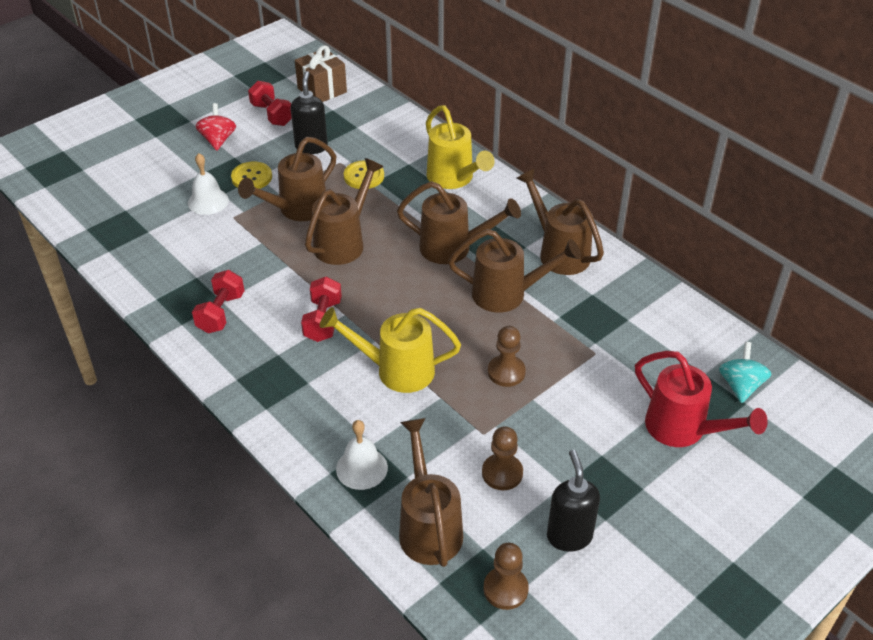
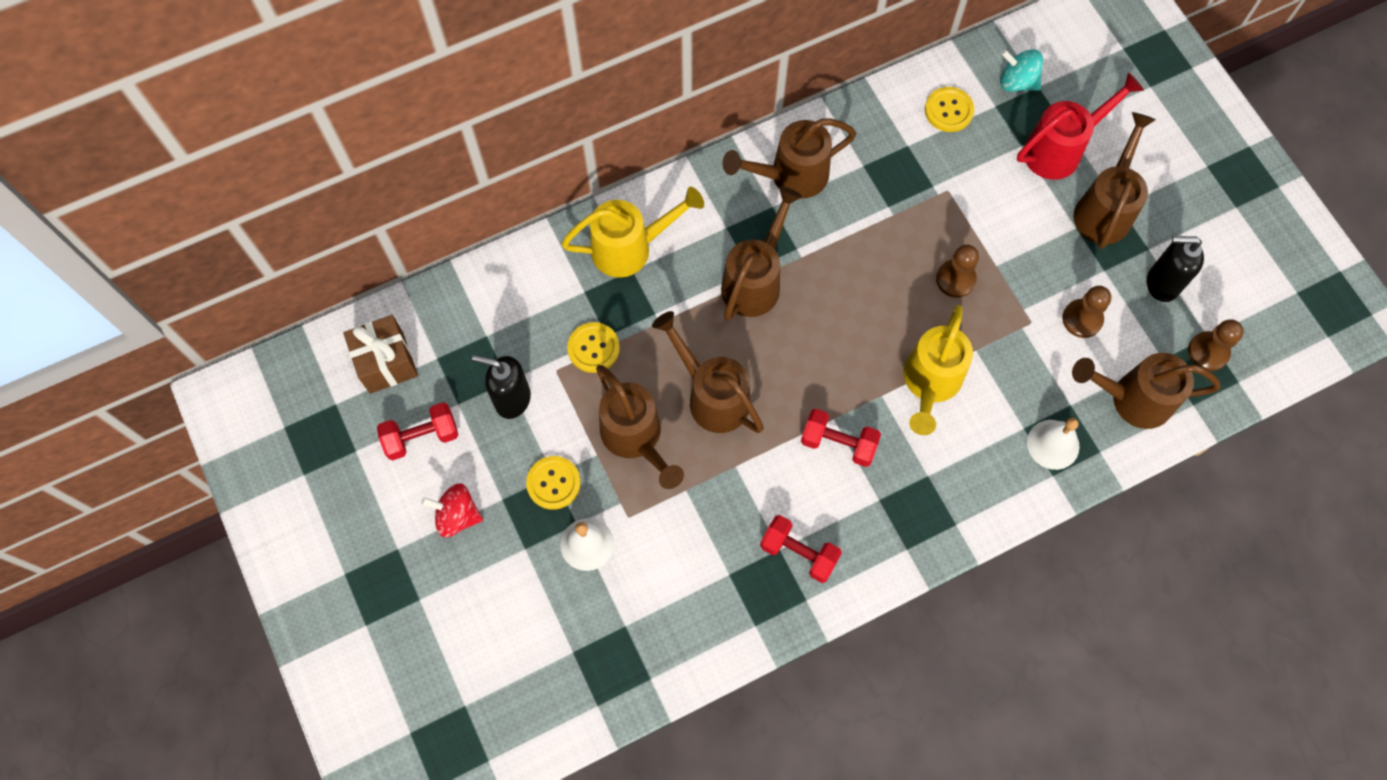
camera: 75 degrees left, 25 degrees up
(507, 294) = (843, 247): brown watering can -> brown watering can (1104, 209)
(680, 341) = (948, 110): none -> yellow button

